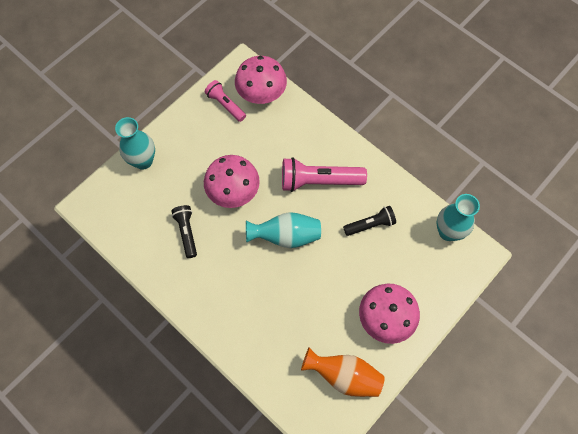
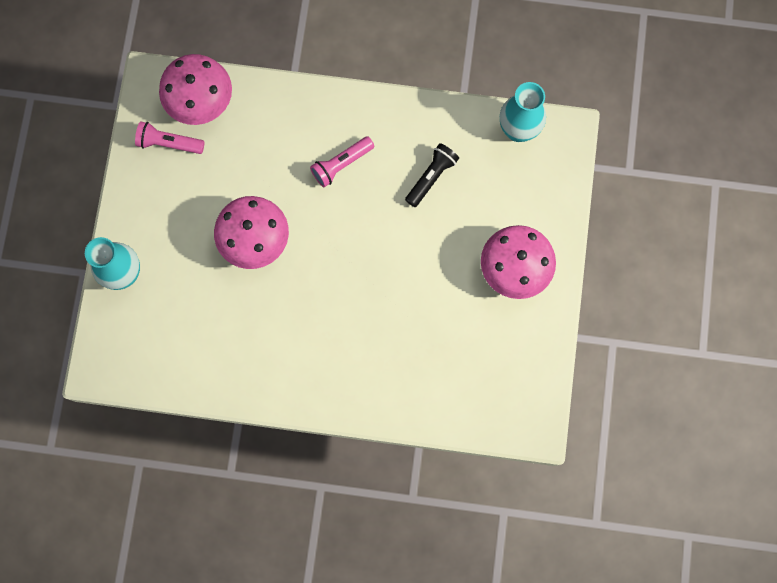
camera: 35 degrees left, 10 degrees up
(187, 232) = (238, 321): black flashlight -> none
(286, 236) = (349, 251): turquoise vase -> none
(318, 181) = (341, 164): pink flashlight -> pink flashlight, size x0.60
(344, 376) = (512, 356): orange vase -> none

